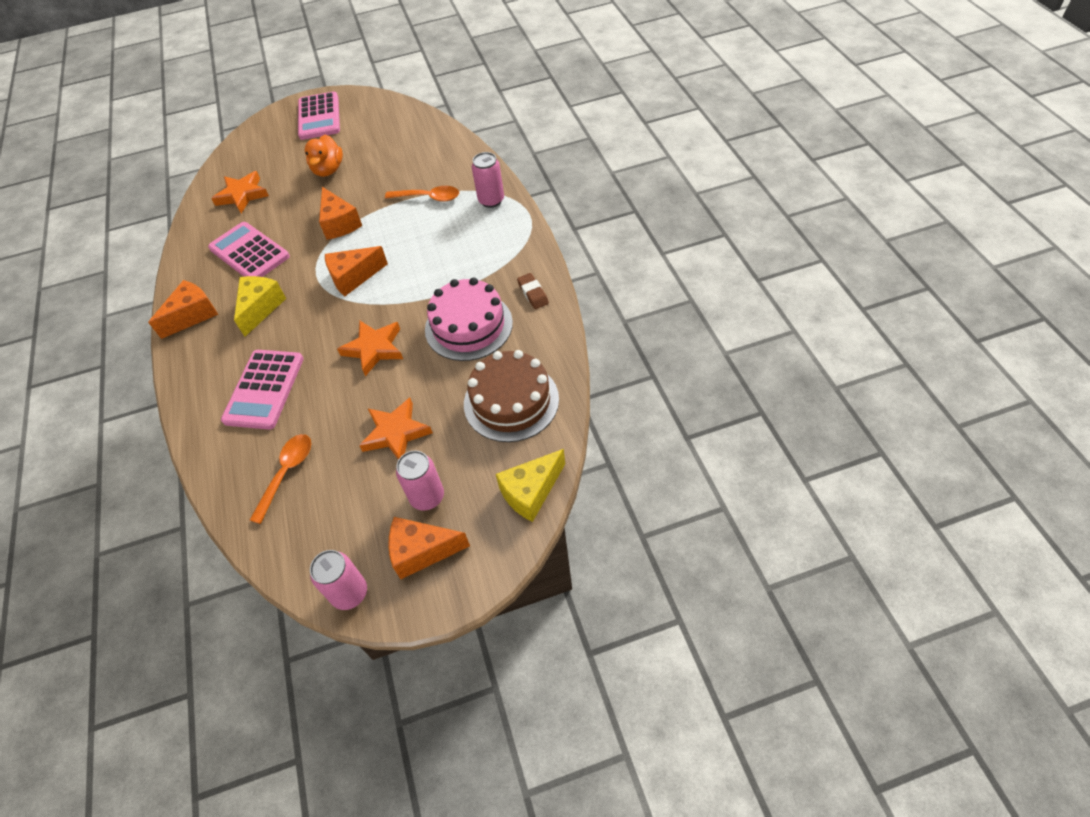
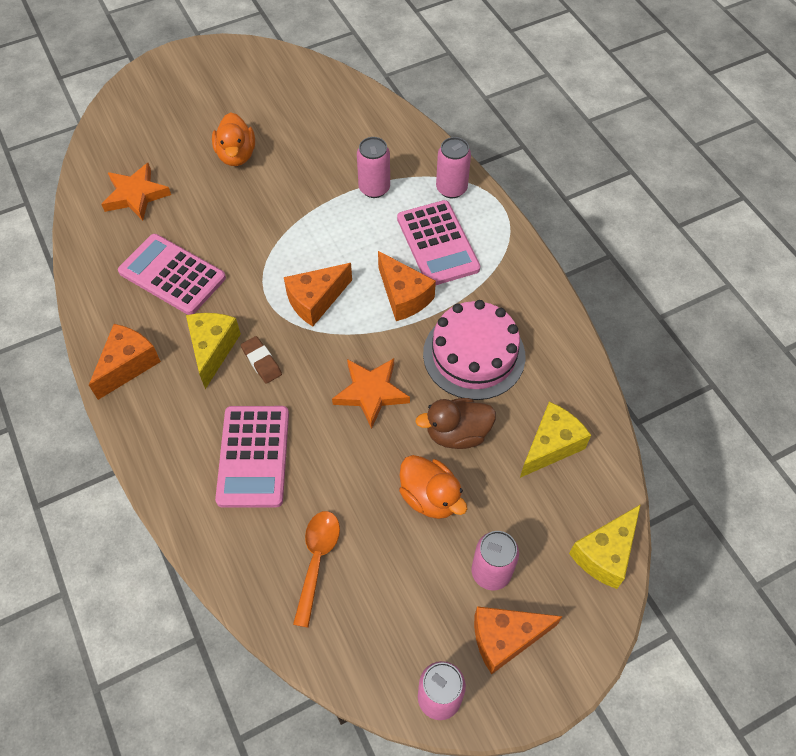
camera: 15 degrees left, 5 degrees up
(319, 117) = (199, 80): pink calculator -> pink calculator (437, 244)
(339, 223) = (275, 229): orange cheese -> orange cheese (404, 296)
(396, 433) = (430, 497): orange star -> orange duck
(428, 197) = (374, 188): orange spoon -> pink can
(434, 385) = (457, 433): none -> brown duck
(511, 401) = (551, 445): brown cake -> yellow cheese
(533, 293) = (536, 308): brown eraser -> brown eraser (261, 362)

